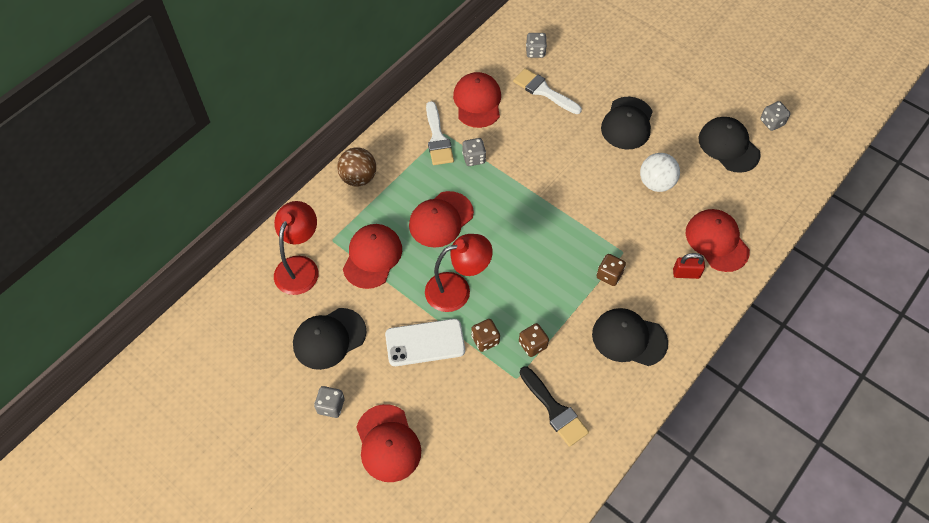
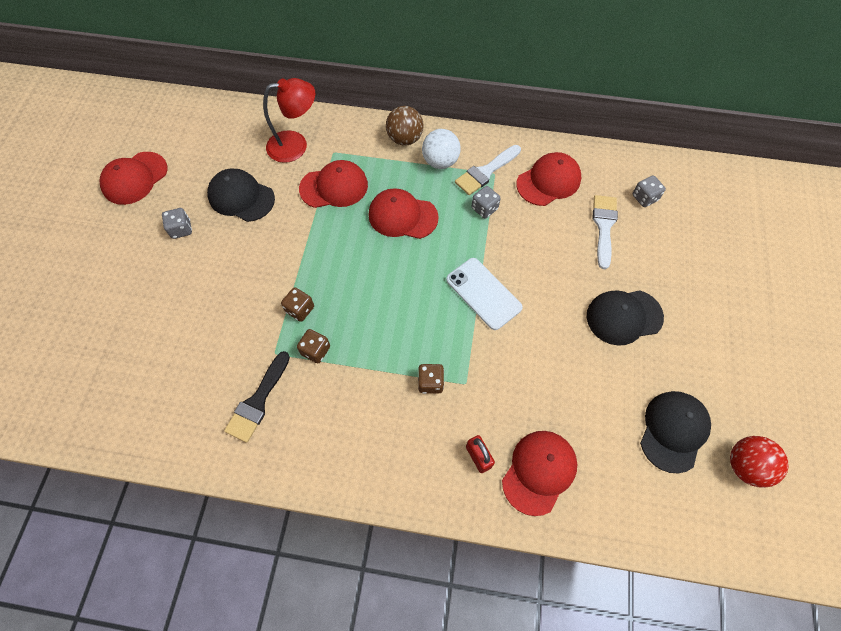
camera: 60 degrees right, 5 degrees up
(388, 443) = (166, 285): red cap -> red cap (135, 178)
(425, 342) = (273, 265): white phone -> white phone (483, 293)
(457, 289) = (339, 263): red lamp -> none
(629, 338) = (369, 434): black cap -> none
(656, 183) = (570, 377): white ball -> white ball (440, 161)
(772, 122) = (745, 465): grey dice -> red ball

